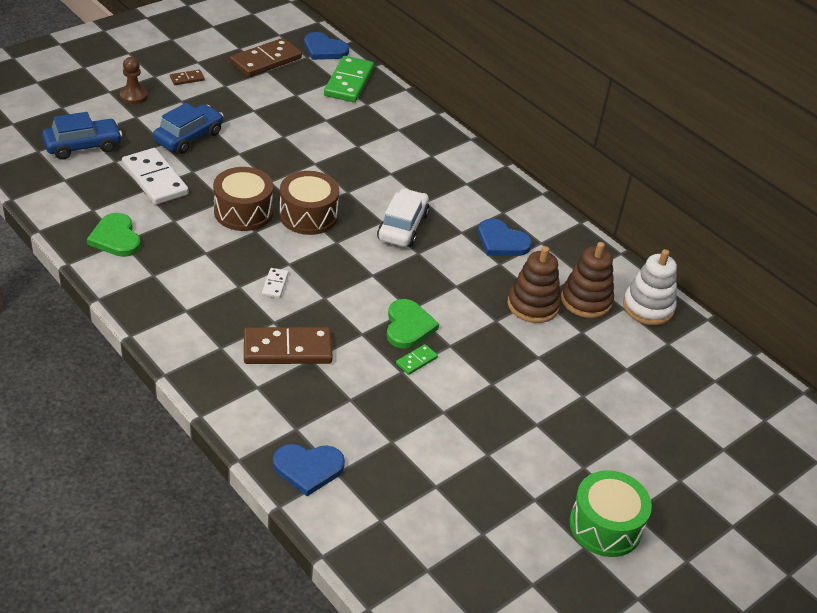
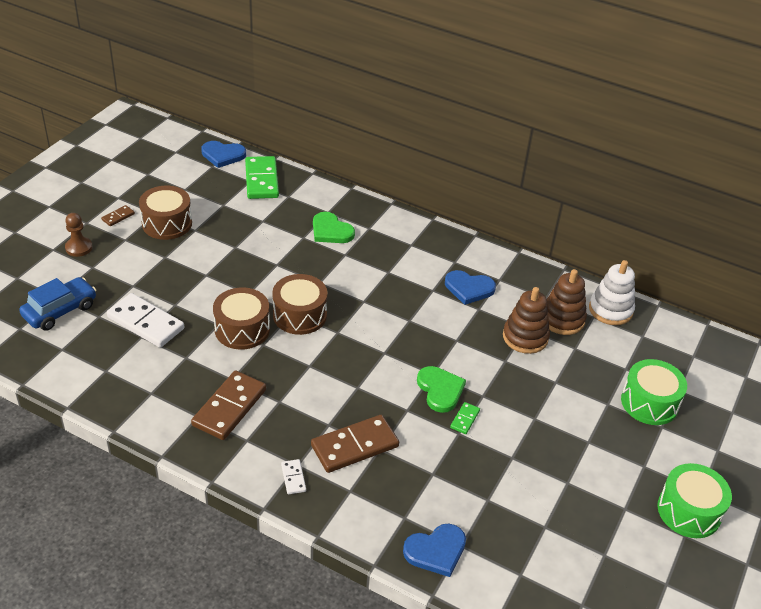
camera: 20 degrees left, 0 degrees up
(116, 238) = (143, 391): green heart -> green heart (331, 231)
(189, 137) = (152, 273): blue car -> none
(230, 97) = (167, 223): none -> brown drum
(266, 61) = (178, 180): brown domino -> brown domino (229, 407)
(275, 284) = (309, 389): white domino -> white domino (293, 478)
(403, 227) = (383, 300): white car -> none
(631, 409) = (649, 403): none -> green drum

